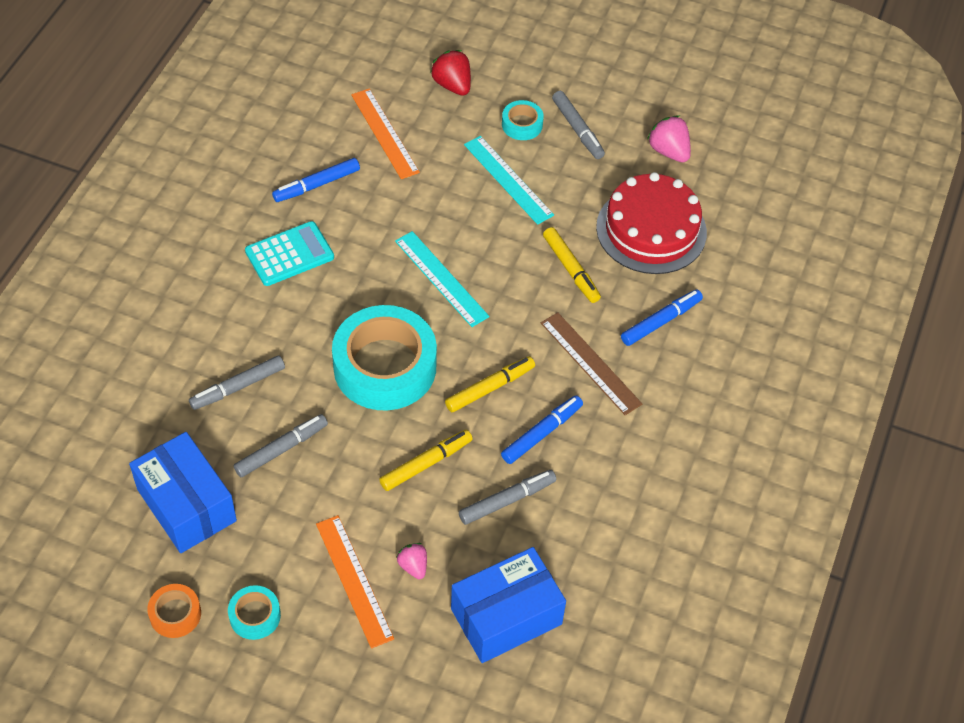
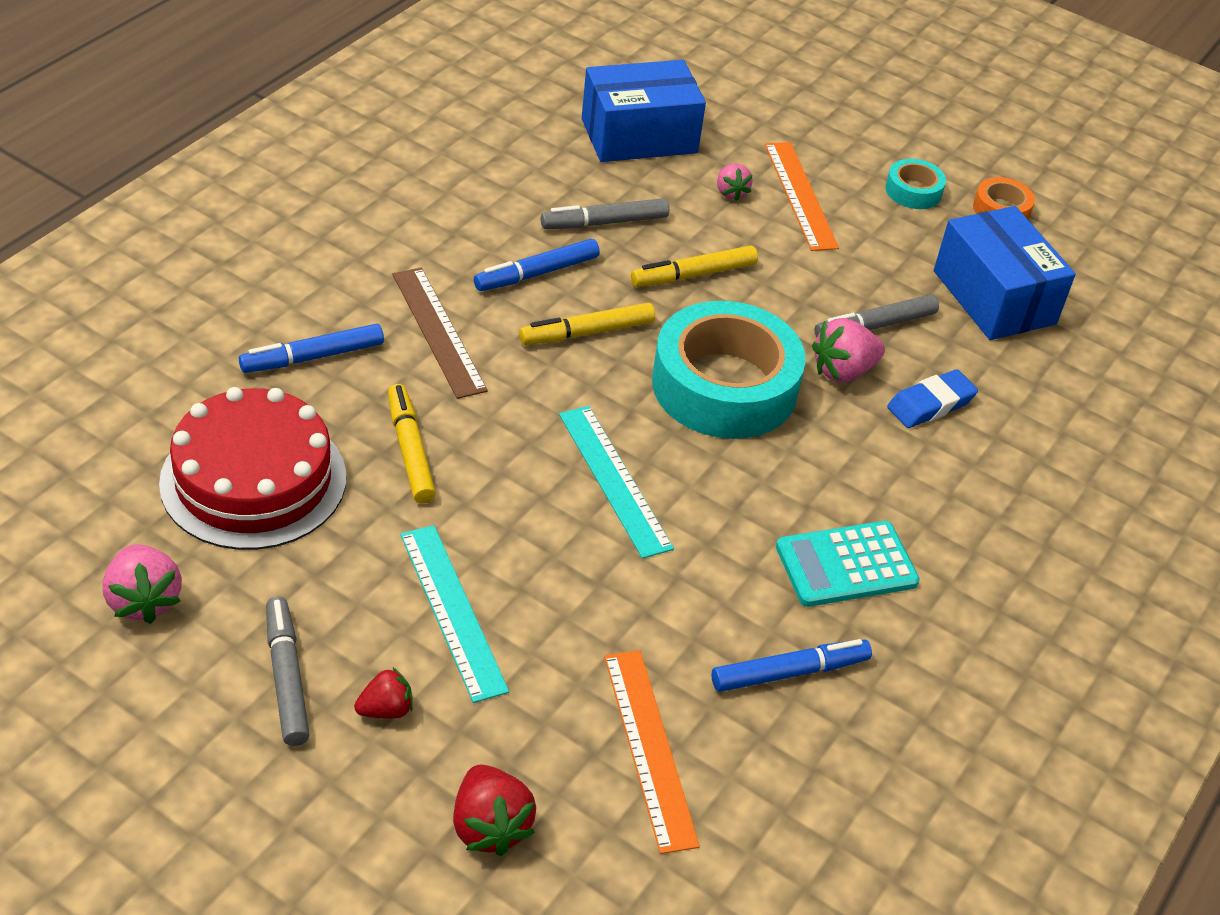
camera: 170 degrees left, 10 degrees down
(238, 387) = (930, 404): grey marker -> blue eraser
(302, 400) = (843, 371): none -> pink strawberry
(522, 124) = (386, 709): turquoise tape -> red strawberry

